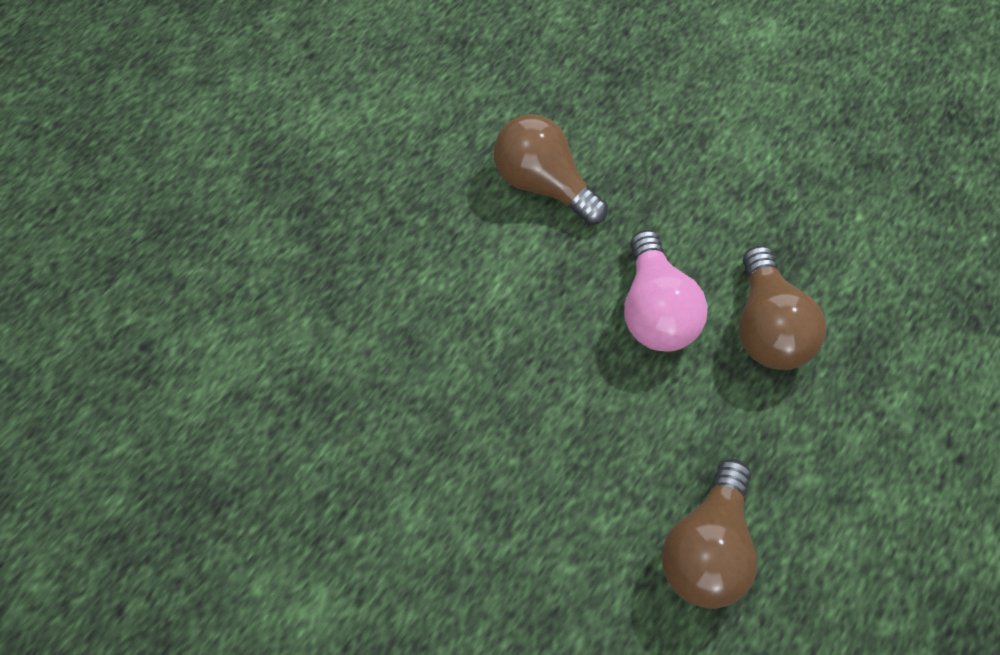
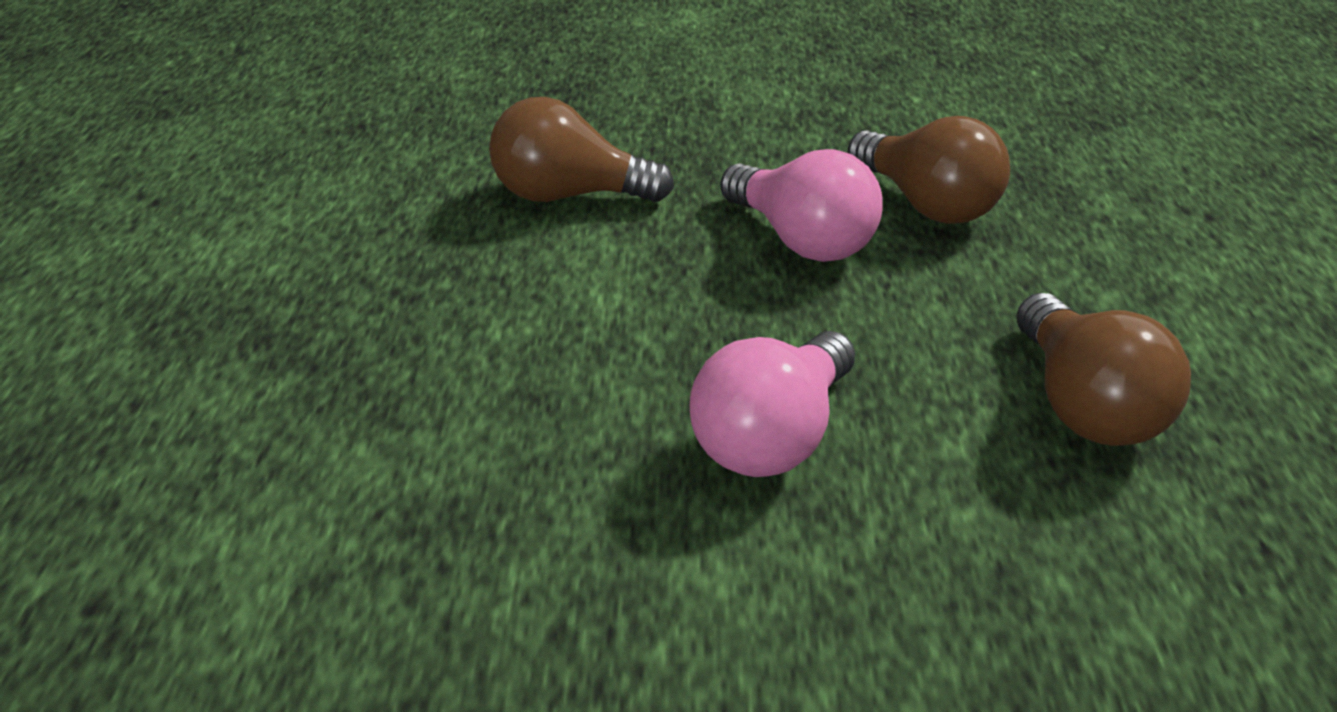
camera: 35 degrees left, 25 degrees down
(510, 450) = (772, 436): none -> pink light bulb

